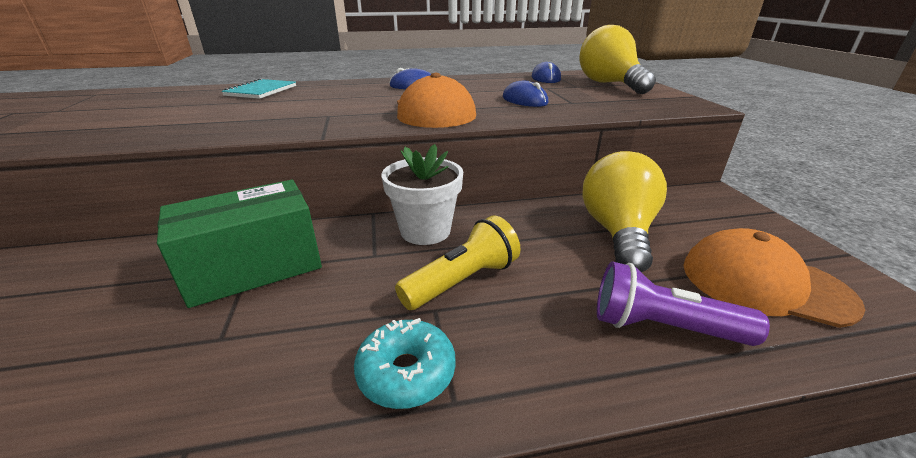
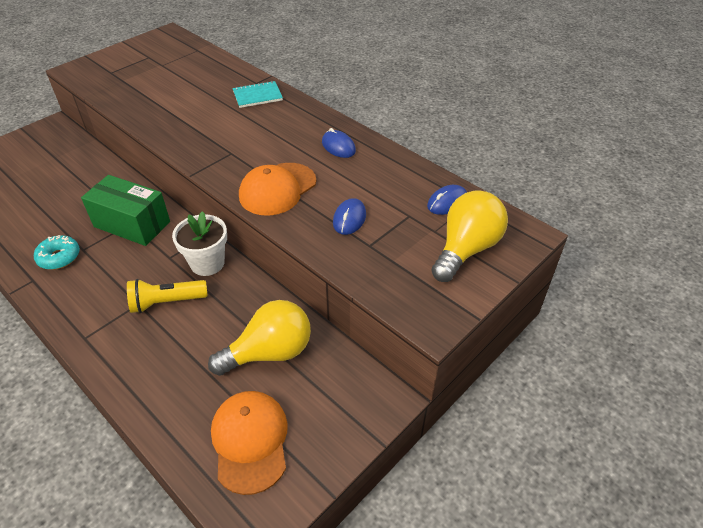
camera: 55 degrees right, 15 degrees up
(406, 372) = (92, 315): turquoise donut -> turquoise donut (59, 257)
(462, 281) = (167, 302): yellow flashlight -> yellow flashlight turned 150 degrees clockwise
(662, 327) = (173, 397): purple flashlight -> none

